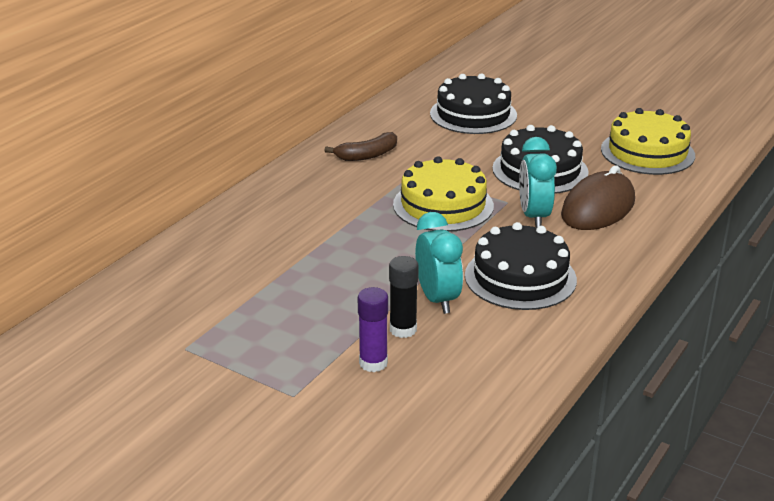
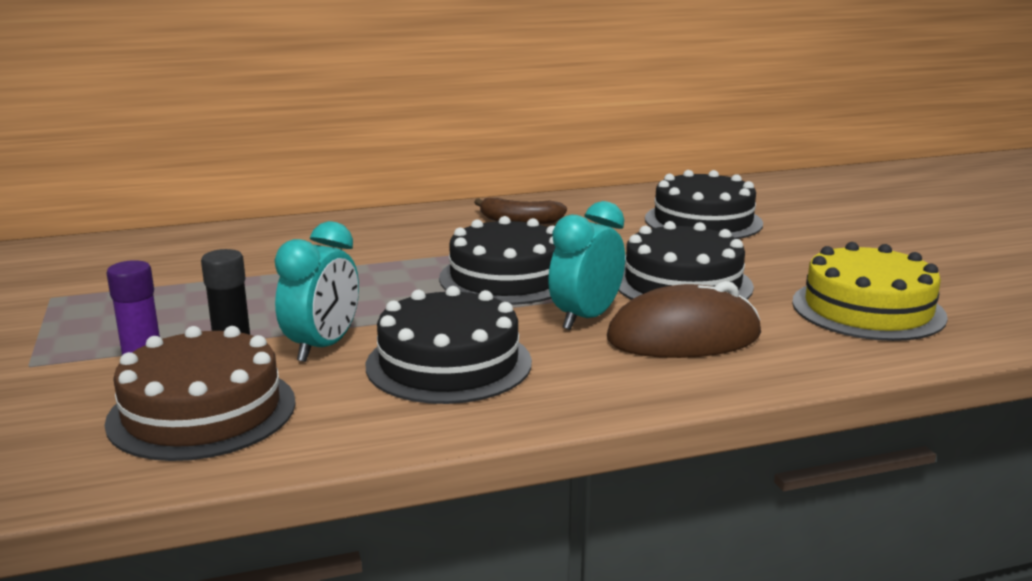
camera: 40 degrees right, 10 degrees down
(443, 205) = (507, 278): yellow cake -> black cake
(457, 367) = (202, 411): none -> brown cake

